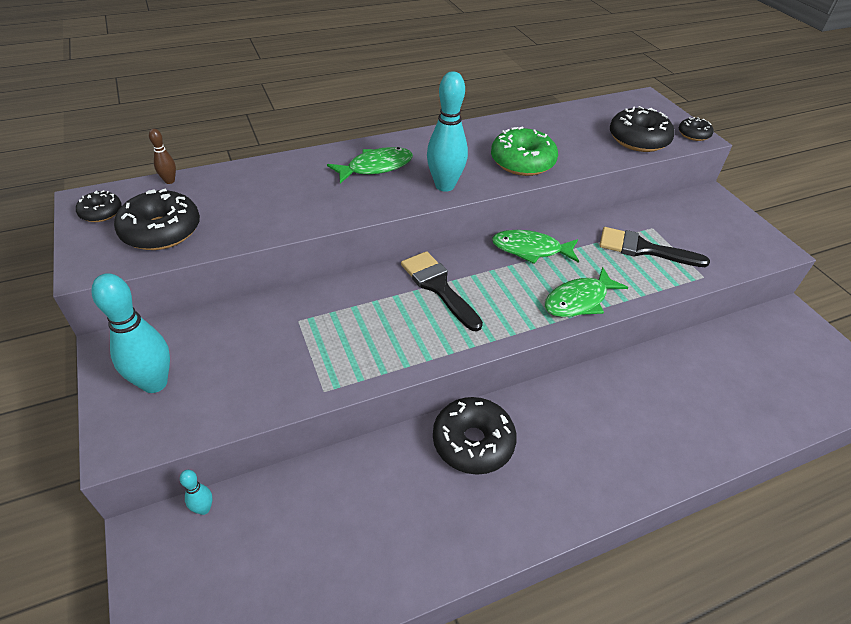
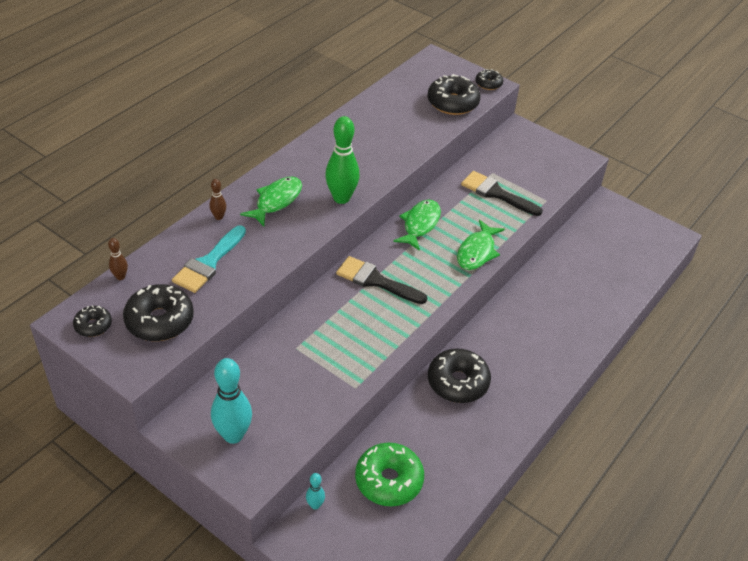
camera: 30 degrees left, 0 degrees up
(258, 198) = (208, 263): none -> turquoise brush
(308, 163) = (219, 217): none -> brown bowling pin
(444, 186) = (341, 198): turquoise bowling pin -> green bowling pin
(522, 162) = (383, 155): green donut -> green donut (389, 480)
(530, 250) = (420, 224): green fish -> green fish turned 135 degrees clockwise
(643, 249) = (496, 193): black brush -> black brush turned 45 degrees clockwise

